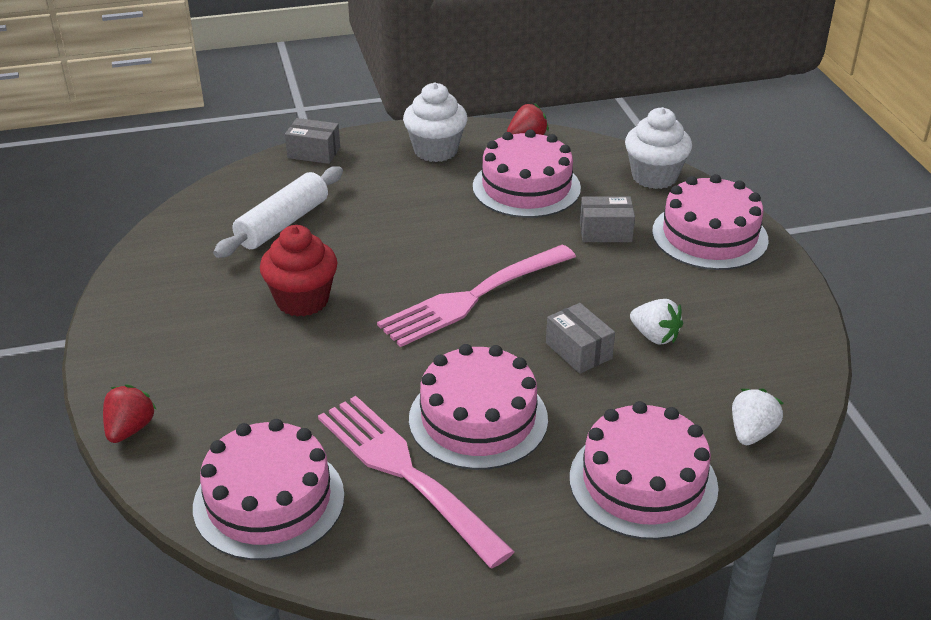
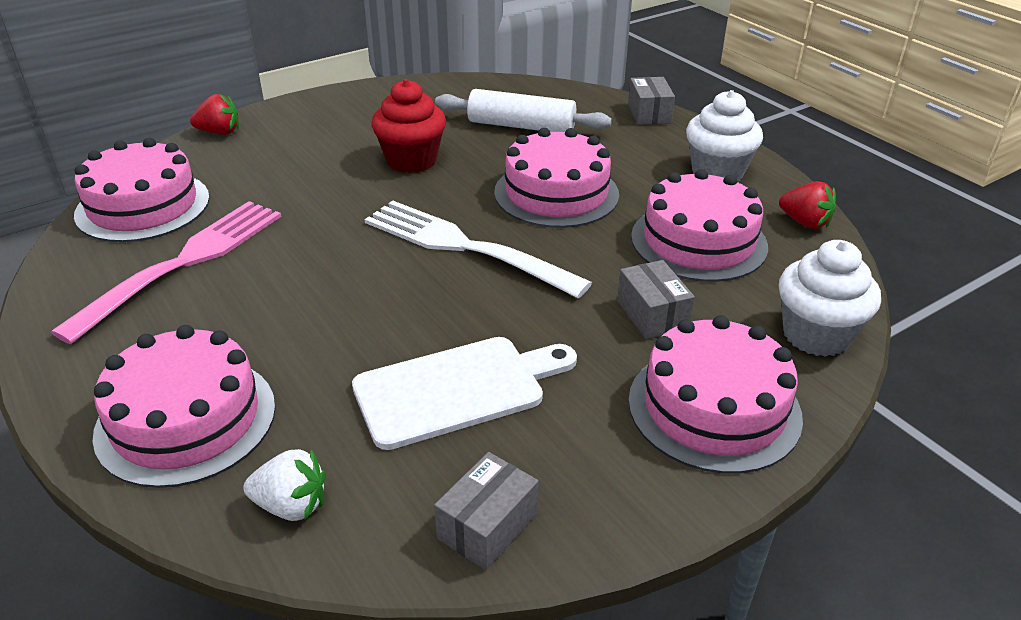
camera: 70 degrees right, 0 degrees up
(474, 296) = (467, 247): pink fork -> white fork
(478, 419) = (269, 288): pink cake -> pink cake (556, 193)
(578, 351) = (403, 333): grey box -> grey box (487, 526)
(655, 336) = (457, 389): white strawberry -> white cutting board

